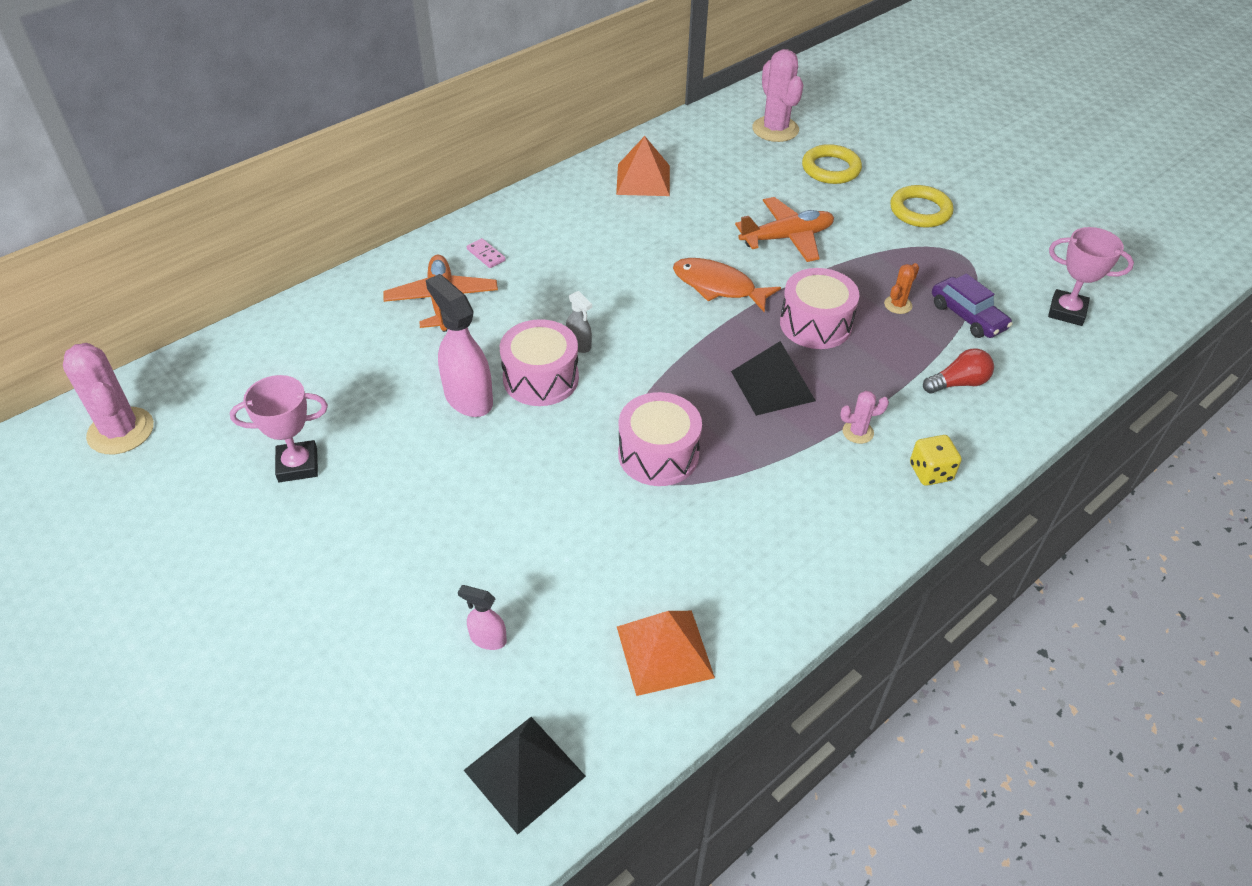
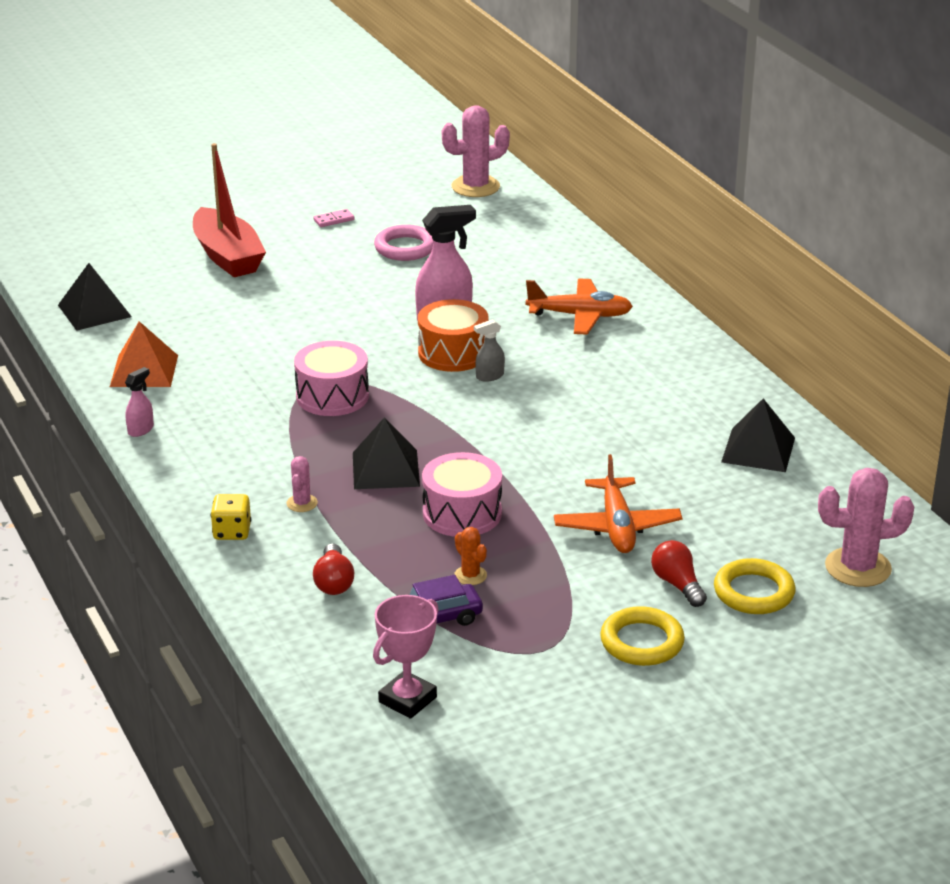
camera: 105 degrees right, 15 degrees down
(298, 465) = (405, 248): pink trophy -> pink ring
(336, 652) = (227, 256): none -> red boat
(486, 255) = (644, 342): pink domino -> pink domino (334, 220)
(487, 639) = (201, 307): pink spray bottle -> pink spray bottle (141, 430)
(541, 378) = (453, 353): pink drum -> orange drum
(643, 180) = (758, 450): orange pyramid -> black pyramid
(718, 286) = (546, 465): orange fish -> none
(843, 202) = (677, 584): none -> red light bulb

